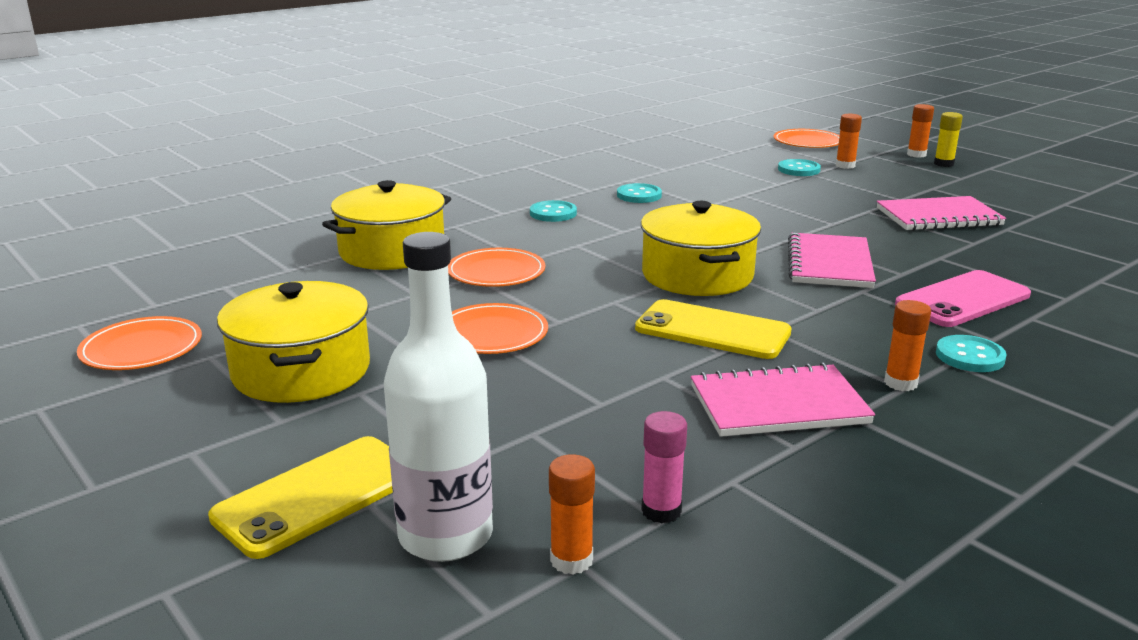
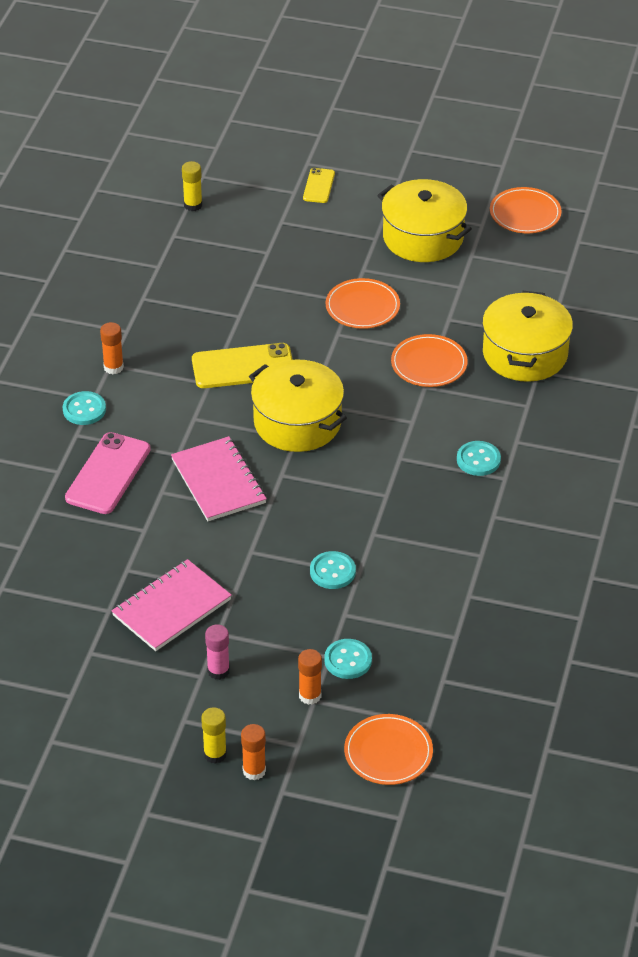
camera: 145 degrees right, 20 degrees up
(318, 496) = (319, 186): yellow phone -> yellow phone, size x0.55
(445, 536) = (249, 193): white bottle -> none
(571, 560) = (193, 205): orange glue stick -> yellow glue stick
(639, 195) = (443, 526): turquoise button -> turquoise button (332, 571)
(661, 511) = (176, 239): pink glue stick -> pink glue stick (218, 671)
(778, 405) = (167, 322): pink notebook -> none

